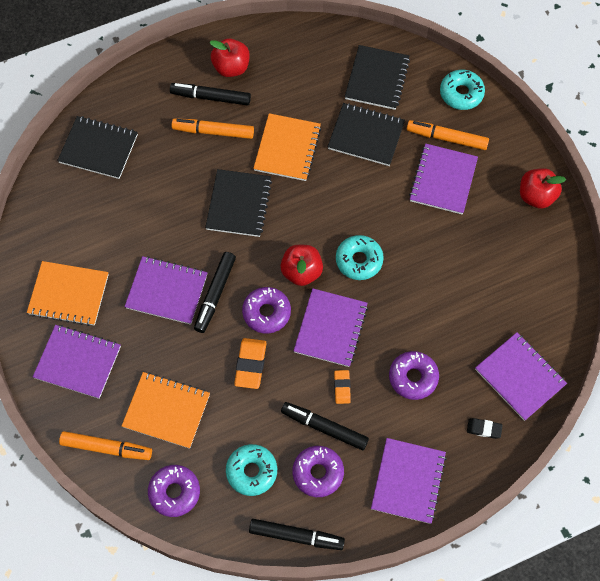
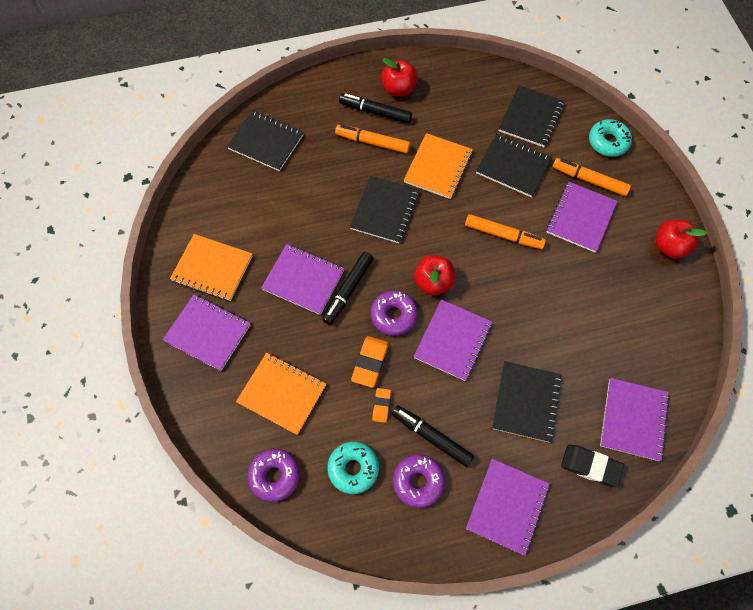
camera: 10 degrees right, 0 degrees up
(106, 448) = (218, 420): orange marker -> orange marker (503, 235)
(296, 536) = (386, 543): black marker -> none
(342, 387) = (455, 400): orange eraser -> orange eraser (381, 406)
(359, 260) = (489, 280): turquoise donut -> none
(413, 377) = (526, 402): purple donut -> black notebook
(484, 429) = (590, 466): black eraser -> black eraser, size x1.66
(520, 377) = (633, 419): purple notebook -> purple notebook turned 45 degrees clockwise

